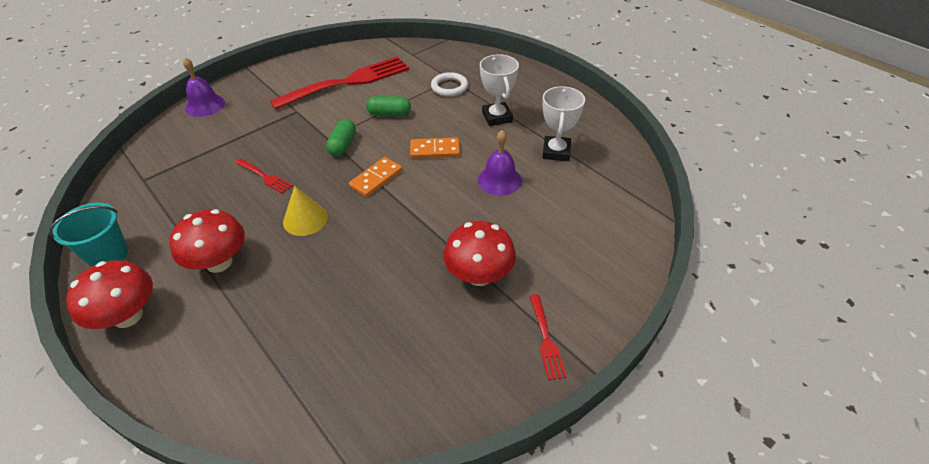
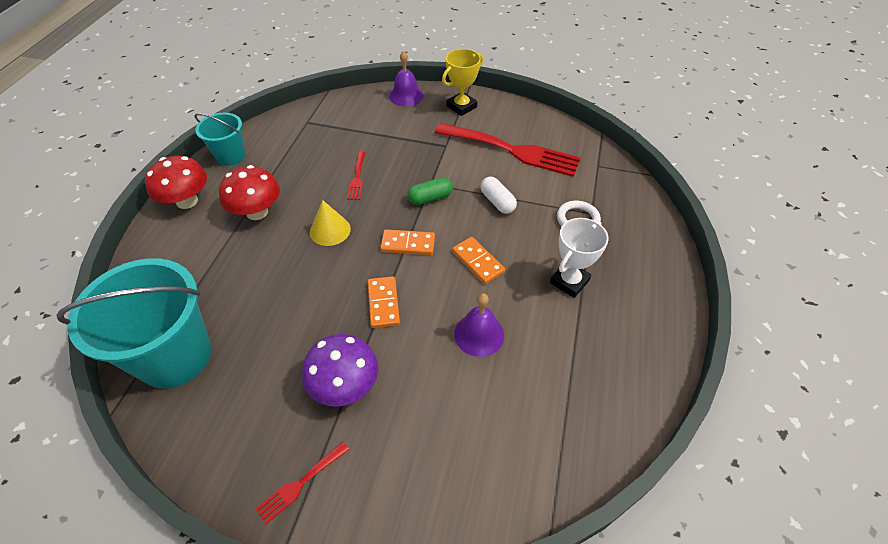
camera: 55 degrees right, 5 degrees up
(265, 83) = (461, 107): none -> yellow trophy
(334, 393) = (175, 356): none -> turquoise bucket
(389, 114) = (497, 202): green capsule -> white capsule
(421, 218) = (383, 303): none -> orange domino
(479, 275) = (345, 386): red mushroom -> purple mushroom
(556, 152) = (563, 361): white trophy -> none

